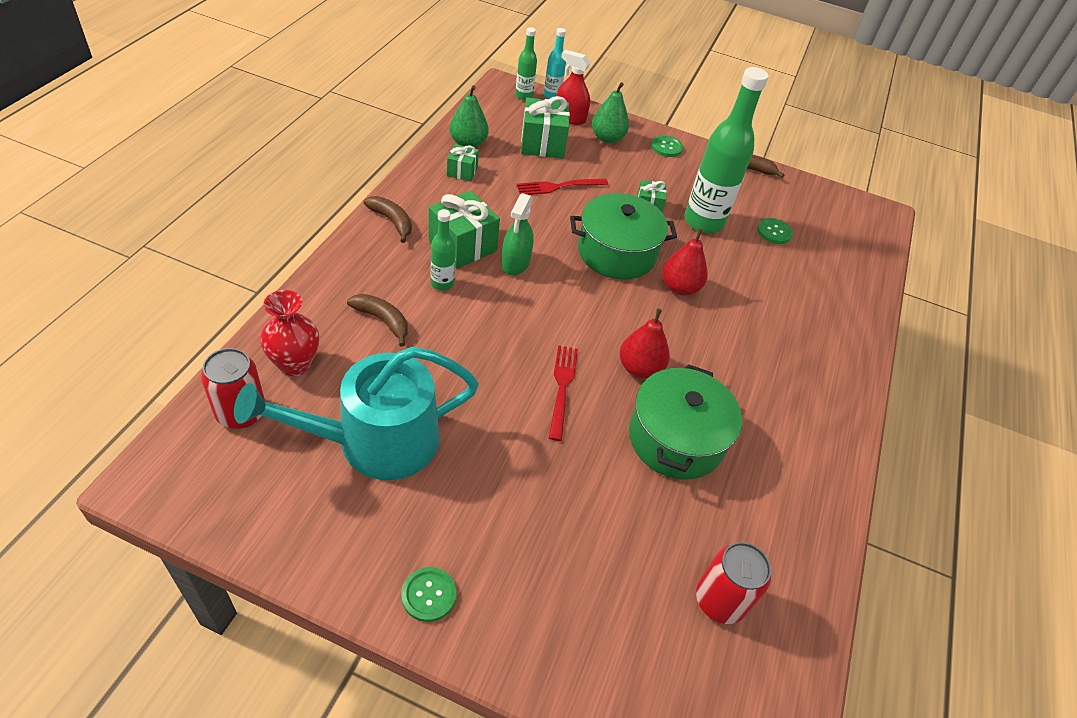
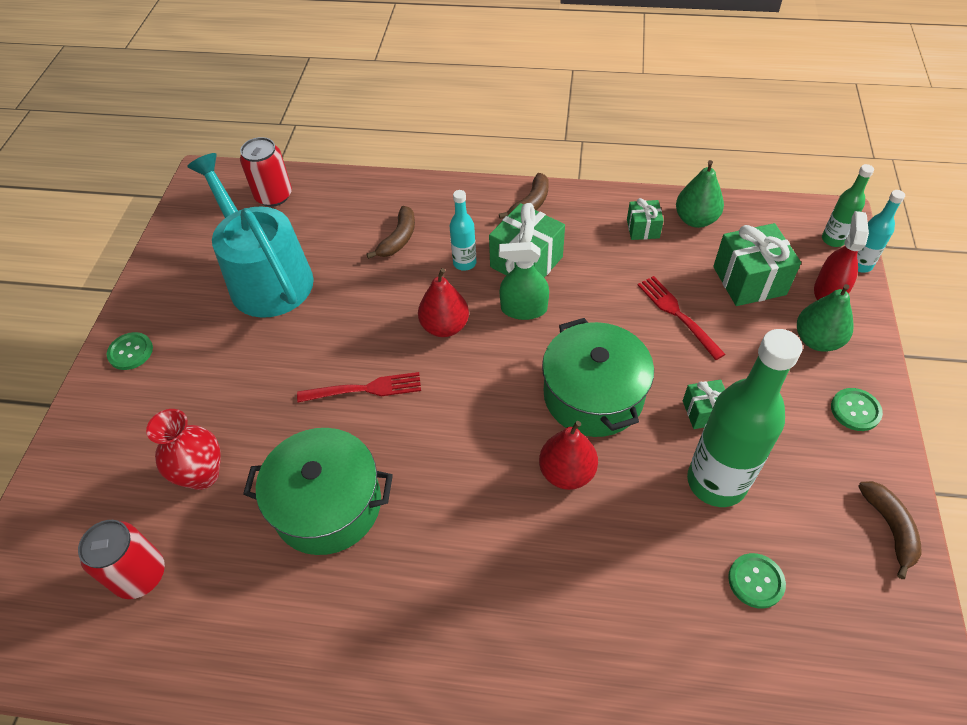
camera: 85 degrees right, 5 degrees up
(295, 364) = (329, 206): red vase -> red vase (202, 475)
(442, 283) = (464, 263): green bottle -> turquoise bottle
(639, 368) = (416, 453): red pear -> red pear (445, 326)

